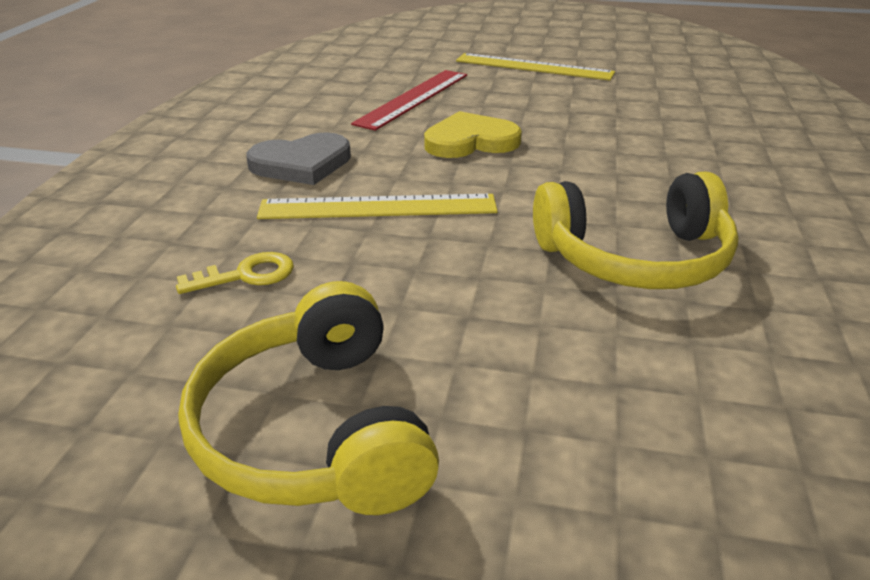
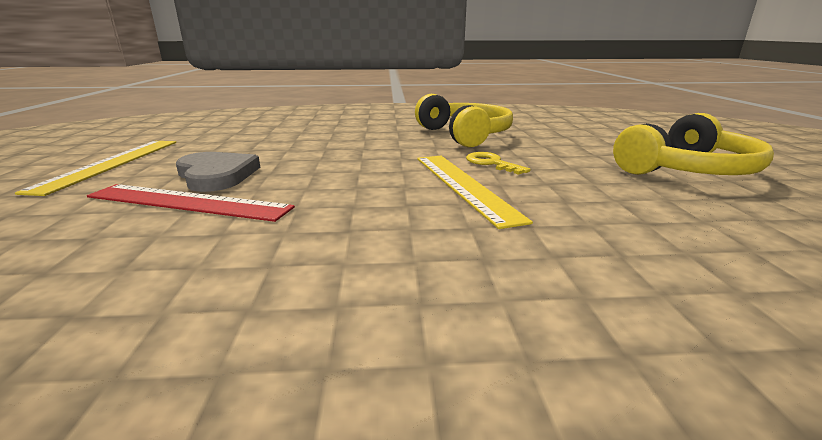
camera: 105 degrees left, 10 degrees down
(246, 275) = (612, 209): yellow key -> yellow key (491, 163)
(301, 164) = (399, 228): grey heart -> grey heart (216, 175)
(470, 141) = (319, 171): yellow heart -> none

